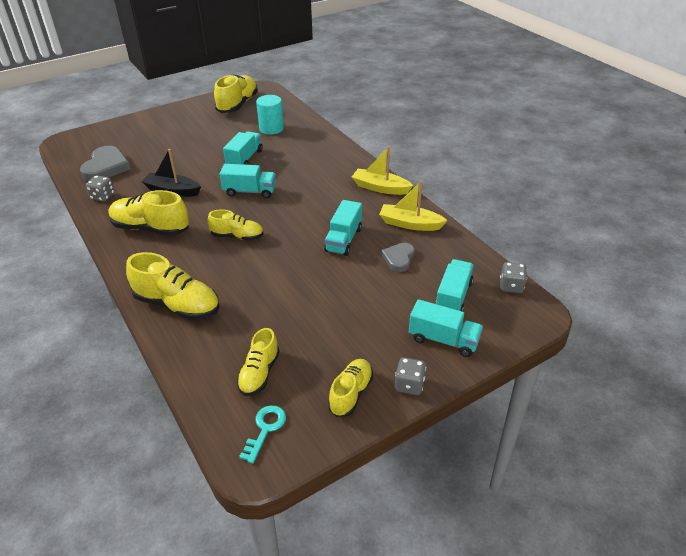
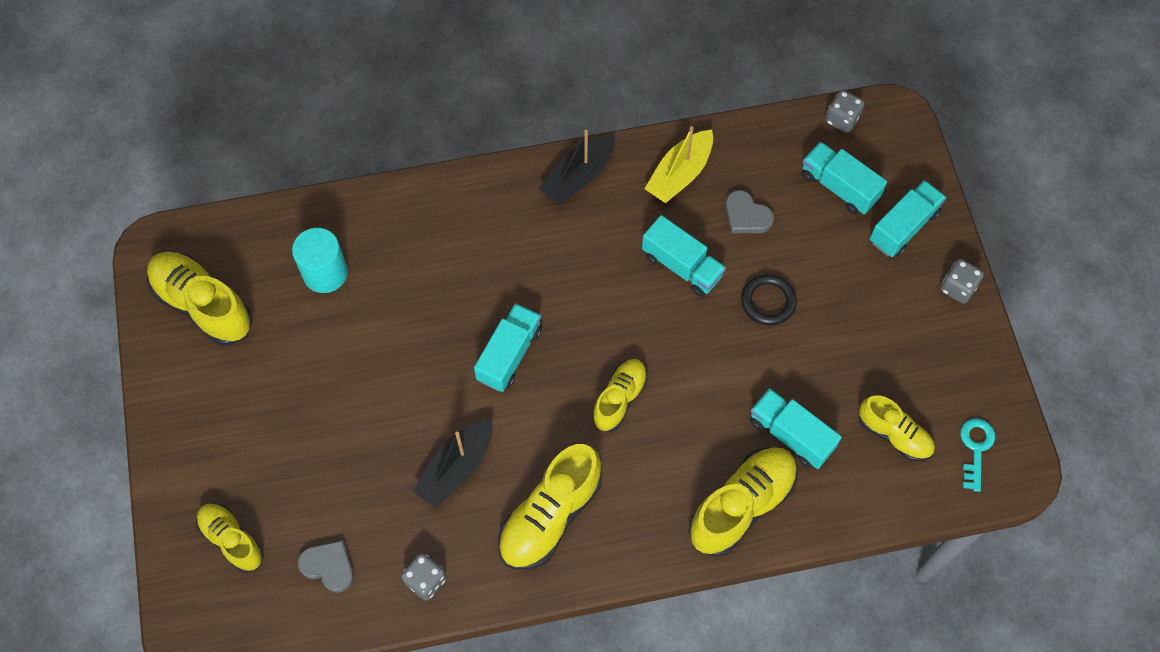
camera: 70 degrees left, 25 degrees up
(106, 167) = (328, 566): grey heart -> grey heart, size x0.60
(245, 159) = (407, 339): turquoise truck -> turquoise truck (790, 435)
(265, 429) = (975, 448): turquoise key -> turquoise key turned 60 degrees clockwise
(338, 283) = (768, 301): none -> black ring
(351, 393) = (952, 349): yellow shoe -> yellow shoe (232, 540)
(380, 188) = (578, 177): yellow boat -> black boat

